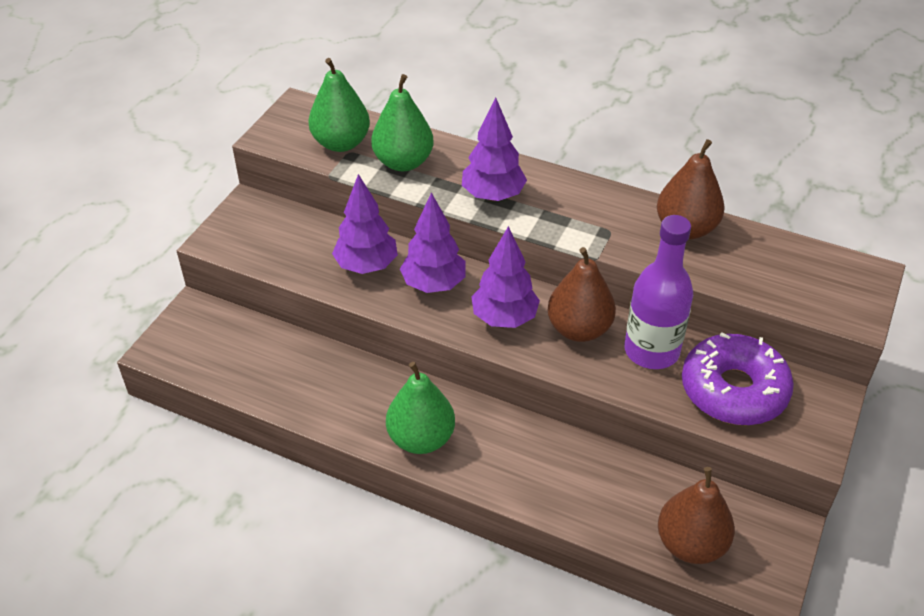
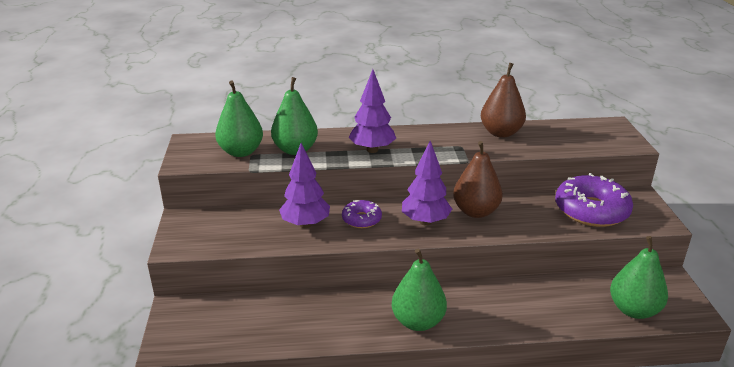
camera: 30 degrees left, 15 degrees down
(433, 284) = (361, 219): purple tree -> purple donut
(651, 351) = (528, 208): purple bottle -> none
(691, 544) = (633, 310): brown pear -> green pear

